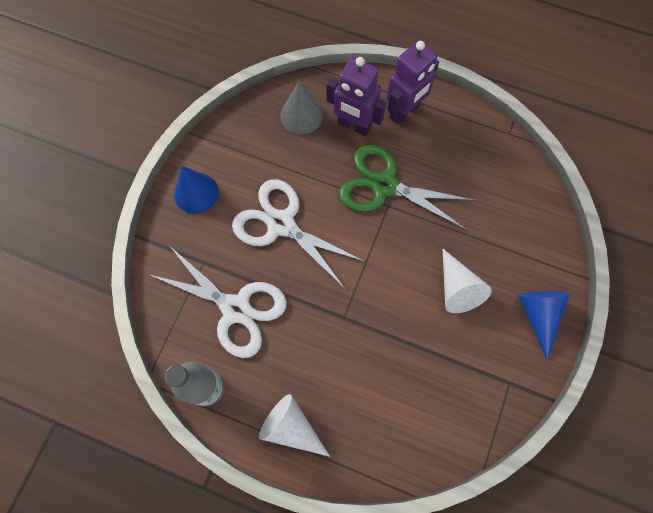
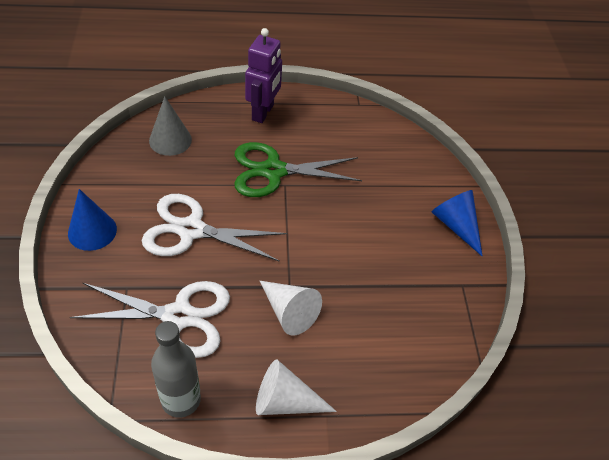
camera: 30 degrees left, 20 degrees down
(354, 125) = (223, 134): purple robot -> none
(457, 288) = (378, 228): white cone -> white cone (289, 312)

